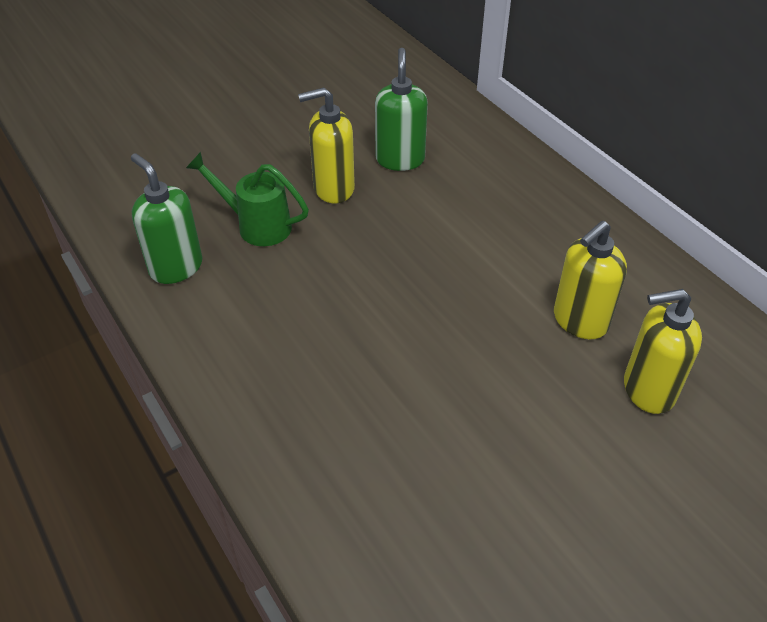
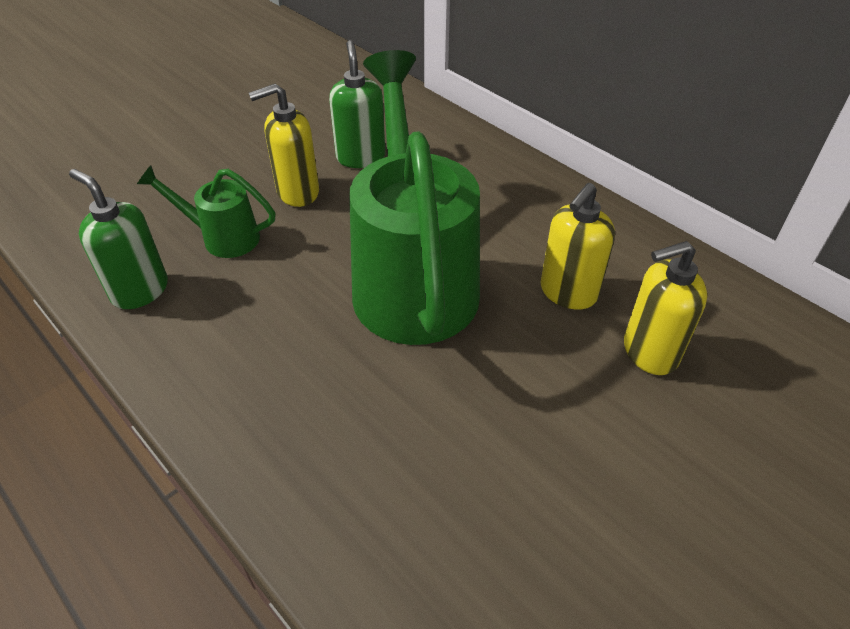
camera: 10 degrees left, 0 degrees up
(430, 288) = (412, 278): none -> green watering can

